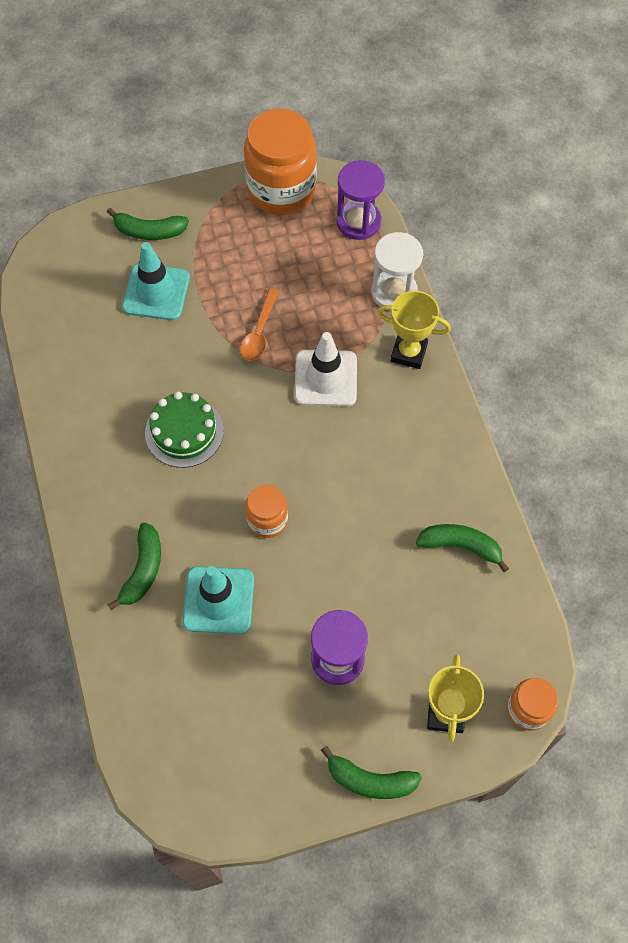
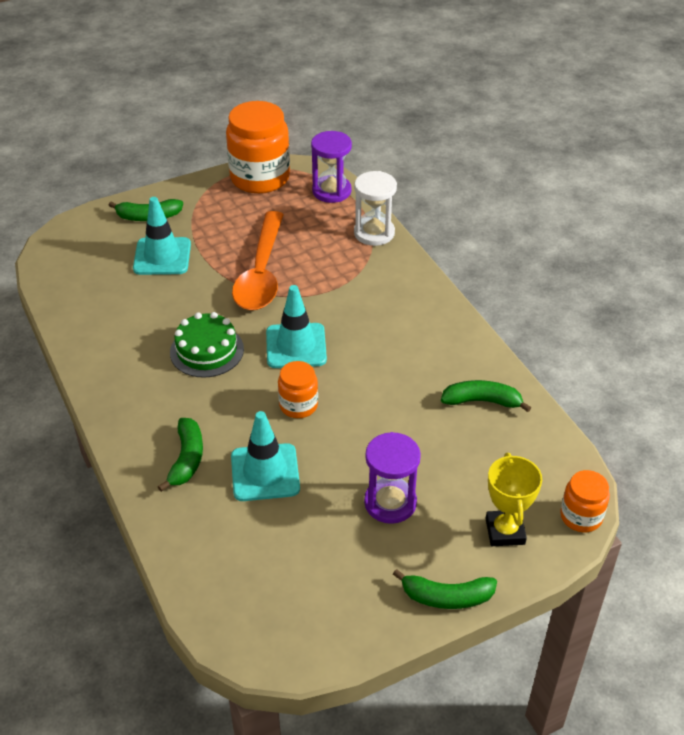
camera: 10 degrees left, 20 degrees down
(259, 332) = (261, 273): orange spoon -> orange spoon, size x1.99
(279, 440) = (296, 346): none -> turquoise traffic cone
(325, 378) = (328, 297): white traffic cone -> none
(408, 353) = (398, 271): yellow trophy -> none

